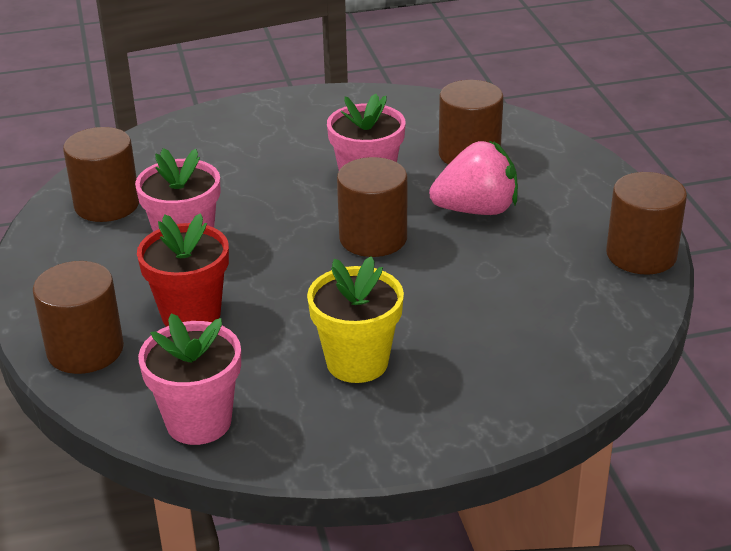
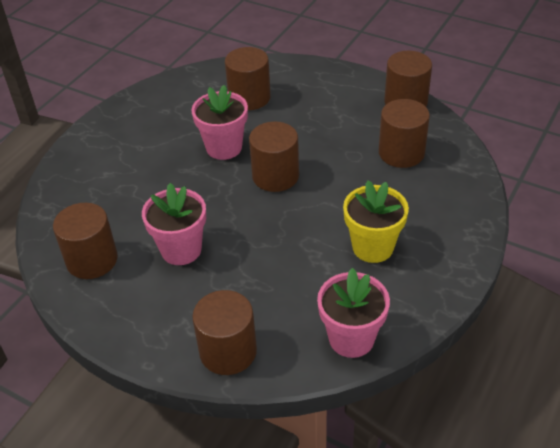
camera: 45 degrees left, 10 degrees up
(191, 315) = (252, 286): red flower pot -> none
(476, 210) = (300, 127): pink strawberry -> none
(545, 299) = (401, 153): none -> brown cylinder

